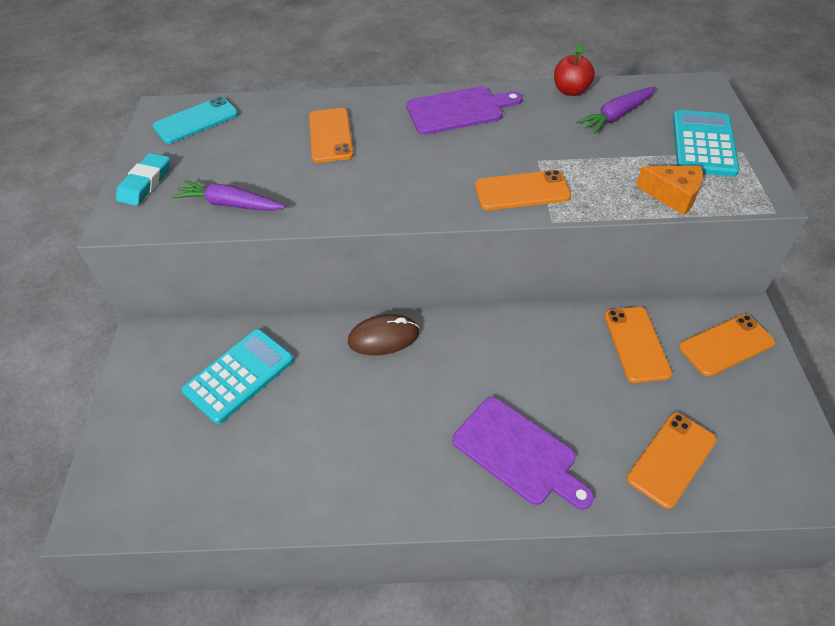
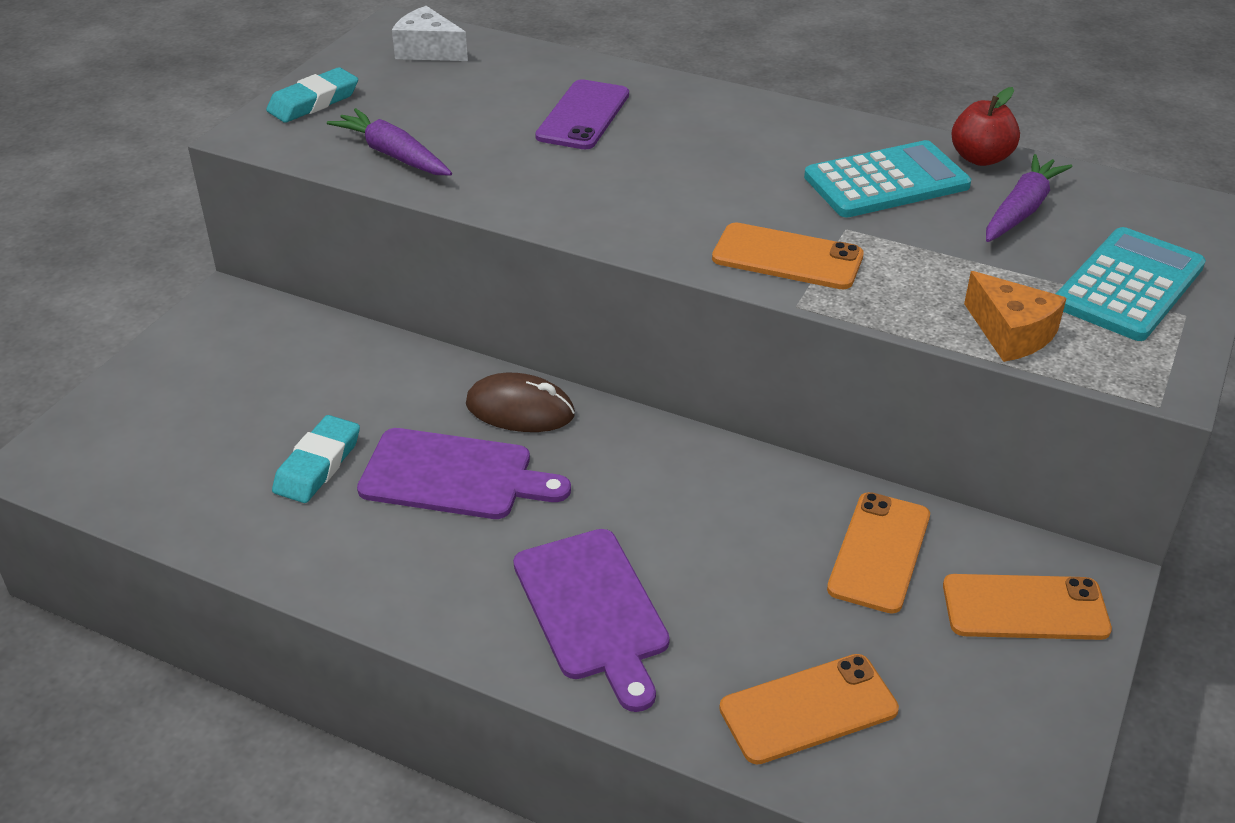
camera: 25 degrees right, 10 degrees down
(196, 121) = (428, 50): turquoise phone -> white cheese
(239, 375) = (306, 384): turquoise calculator -> turquoise calculator (886, 182)
(286, 430) = (318, 465): none -> turquoise eraser
(330, 135) = (583, 115): orange phone -> purple phone
(458, 110) = (786, 135): purple cutting board -> purple cutting board (454, 476)
(616, 116) = (1021, 210): purple carrot -> purple carrot turned 135 degrees clockwise

